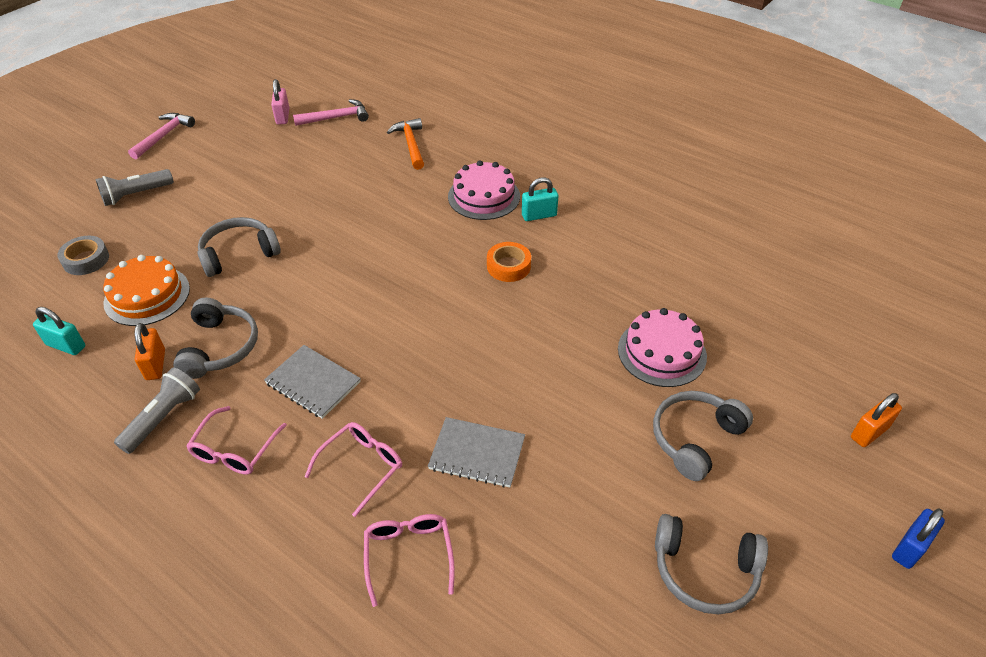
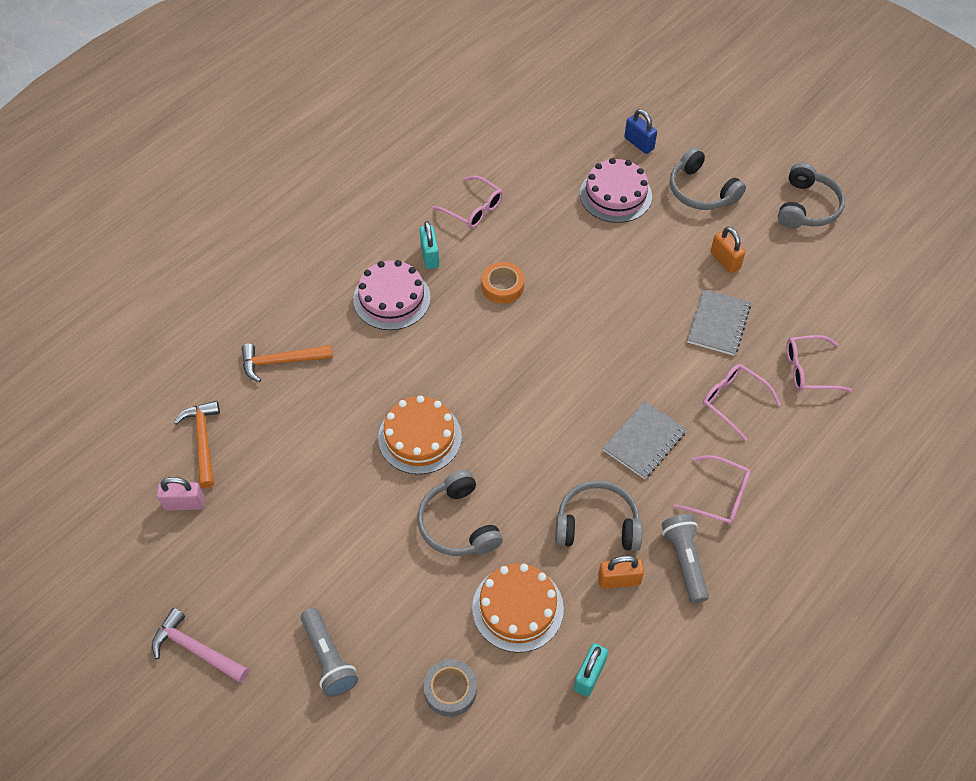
camera: 85 degrees left, 10 degrees up
(163, 418) = (684, 561): grey flashlight -> grey flashlight turned 45 degrees clockwise
(331, 225) = (420, 437): none -> orange cake
(336, 118) = (203, 441): pink hammer -> orange hammer
(607, 240) = (473, 209): none -> pink glasses
(869, 432) = (694, 98): orange padlock -> orange padlock (725, 261)
(909, 548) = (783, 106): blue padlock -> blue padlock (639, 143)

